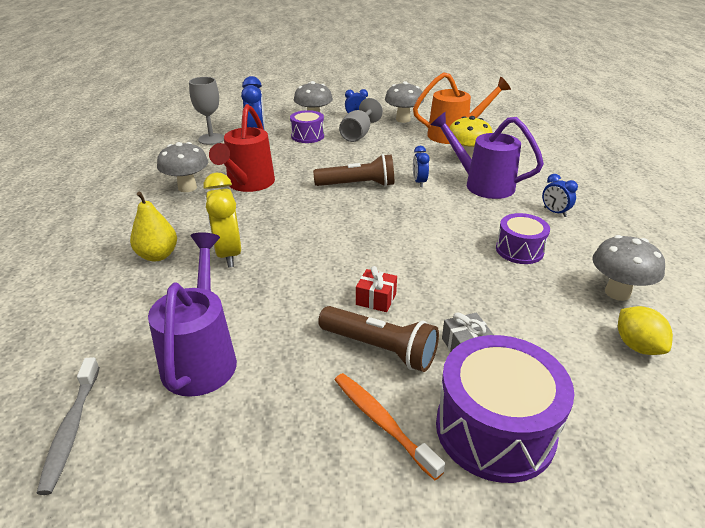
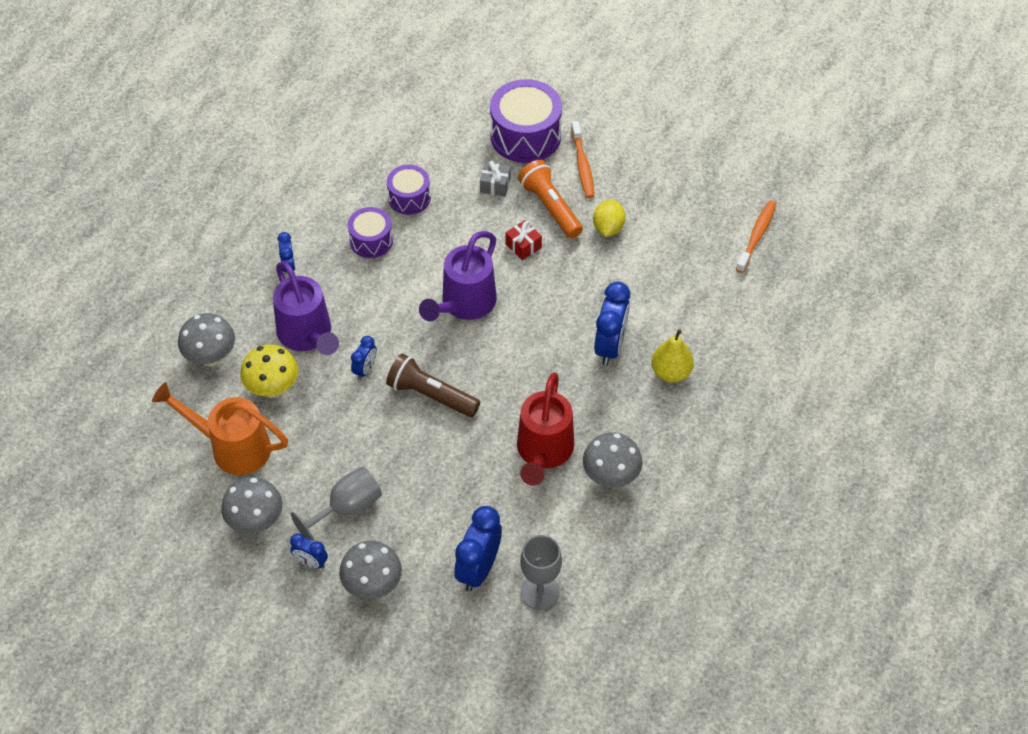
camera: 150 degrees left, 20 degrees up
(72, 429) = (756, 236): grey toothbrush -> orange toothbrush
(202, 357) = (667, 252): purple watering can -> purple watering can (464, 304)
(228, 254) = (610, 346): yellow clock -> blue clock
(248, 184) = (543, 452): red watering can -> red watering can turned 150 degrees clockwise
(307, 136) = (413, 537): purple drum -> purple drum (409, 198)
(380, 349) = (550, 207): brown flashlight -> orange flashlight
(617, 292) = (350, 174): grey mushroom -> grey mushroom (211, 357)
(637, 346) = (390, 138): yellow lemon -> yellow lemon (608, 228)

